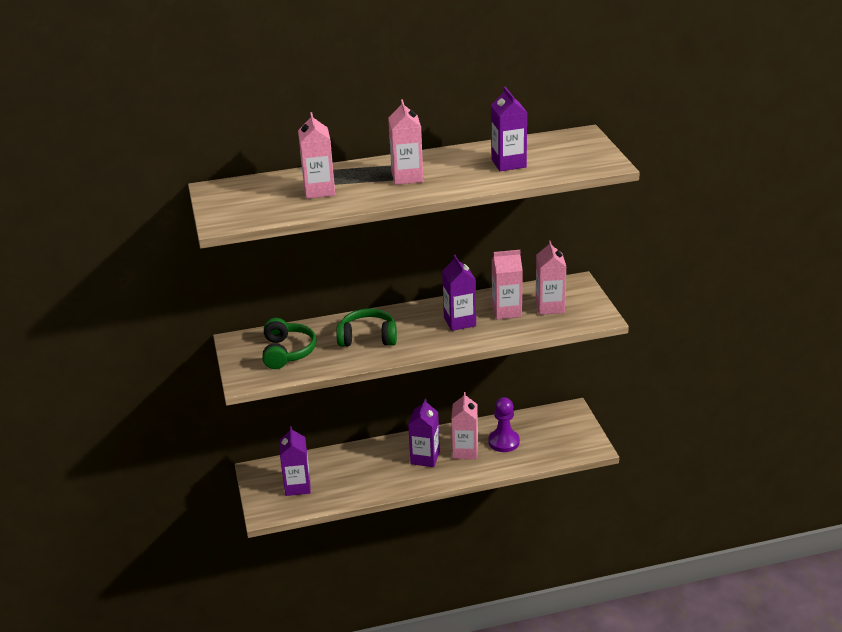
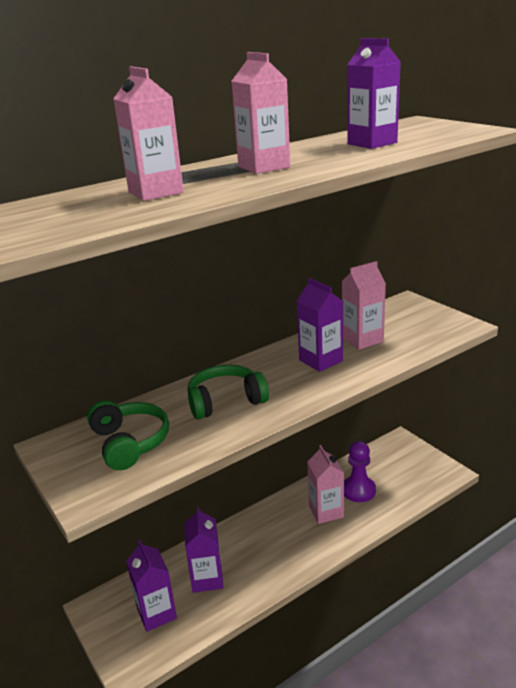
camera: 20 degrees left, 5 degrees down
(425, 458) = (288, 531): purple carton -> purple carton (207, 578)
(550, 307) = (403, 326): pink carton -> none

